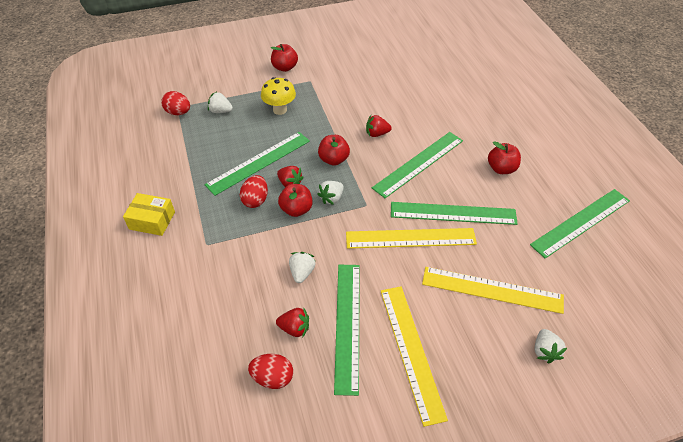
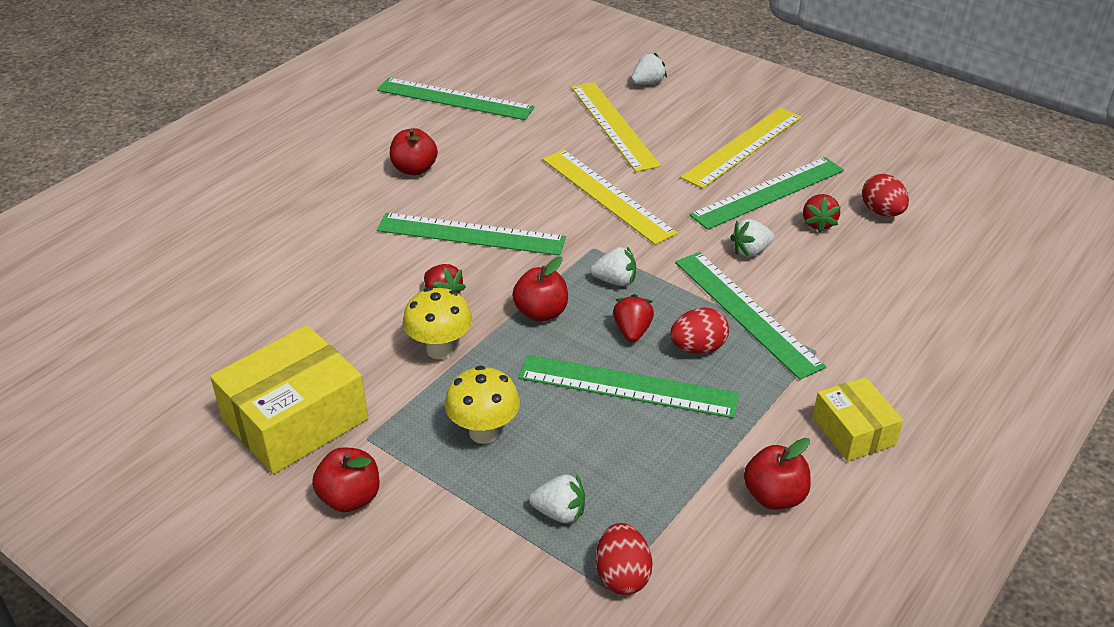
camera: 125 degrees left, 10 degrees down
(220, 111) = (559, 513): white strawberry -> white strawberry turned 60 degrees counterclockwise
(294, 328) = (818, 223): red strawberry -> red strawberry turned 150 degrees counterclockwise
(296, 209) = (669, 302): red apple -> red apple (774, 496)
(338, 68) = (295, 419): none -> yellow box
(340, 118) = (440, 349): none -> yellow mushroom
(453, 213) = (533, 180): green ruler -> green ruler (746, 312)

